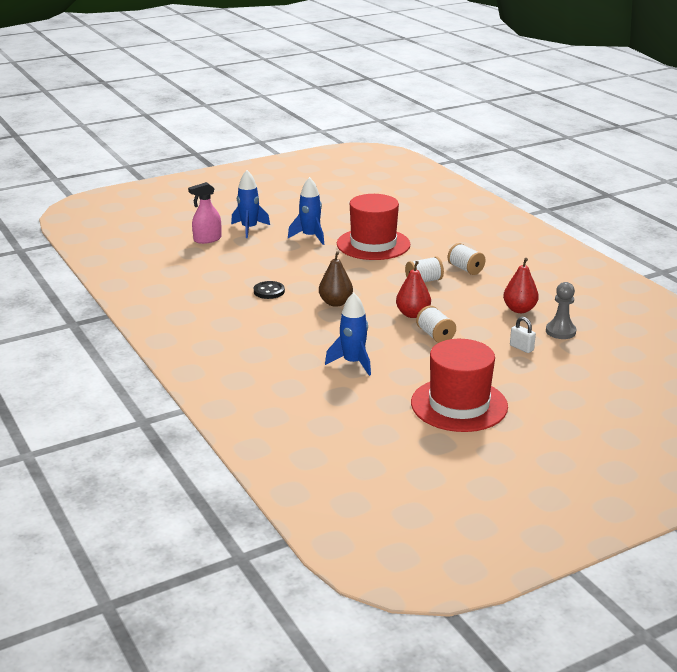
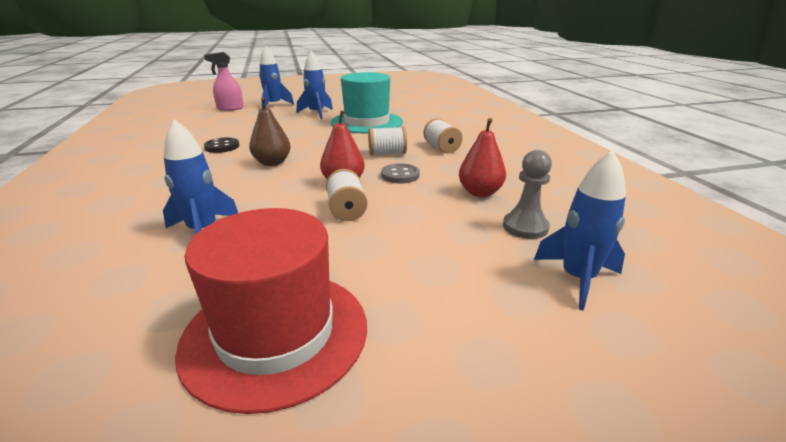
camera: 15 degrees right, 0 degrees up
(373, 244) = (367, 122): red hat -> turquoise hat
(451, 302) = (400, 175): none -> grey button
(521, 348) = (454, 243): white padlock -> none
(599, 358) = (578, 279): none -> blue rocket

